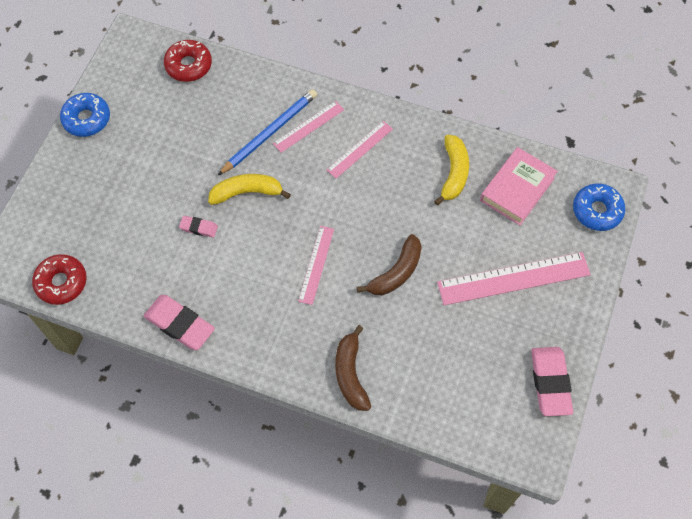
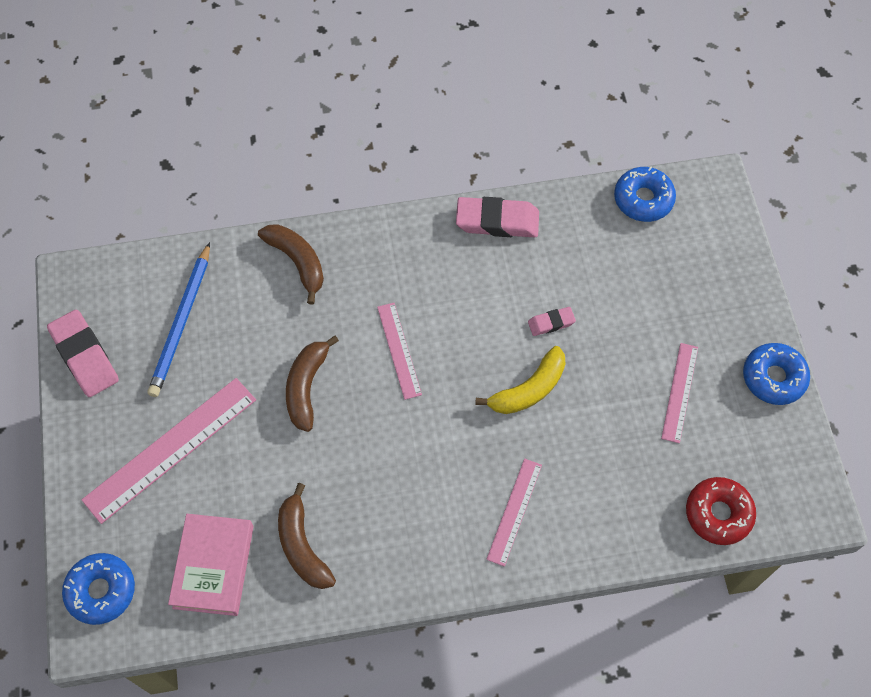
camera: 150 degrees right, 0 degrees up
(61, 282) = (643, 199): red donut -> blue donut
(269, 133) = (555, 477): blue pencil -> blue pencil (181, 323)
(360, 149) = (434, 515): pink ruler -> pink ruler (679, 392)
(453, 173) = (302, 546): yellow banana -> brown banana

